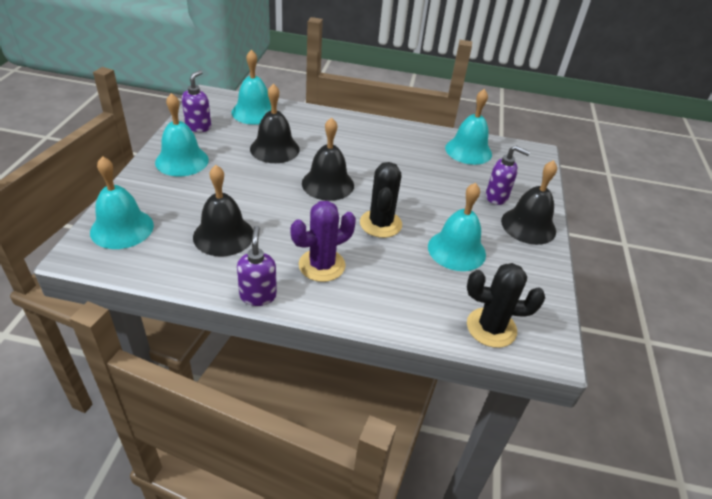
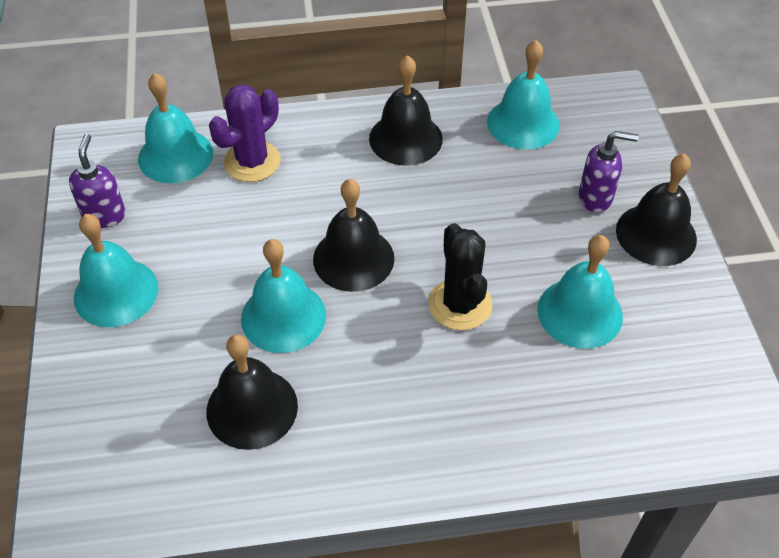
camera: 15 degrees left, 10 degrees up
(122, 228) = (97, 451): turquoise bell -> turquoise bell (283, 317)
(258, 295) = (352, 492): purple soap dispenser -> none
(274, 149) = (243, 219): black bell -> black bell (405, 138)
(322, 265) = (413, 407): purple cactus -> purple cactus (252, 162)
(491, 328) = (673, 424): black cactus -> none

